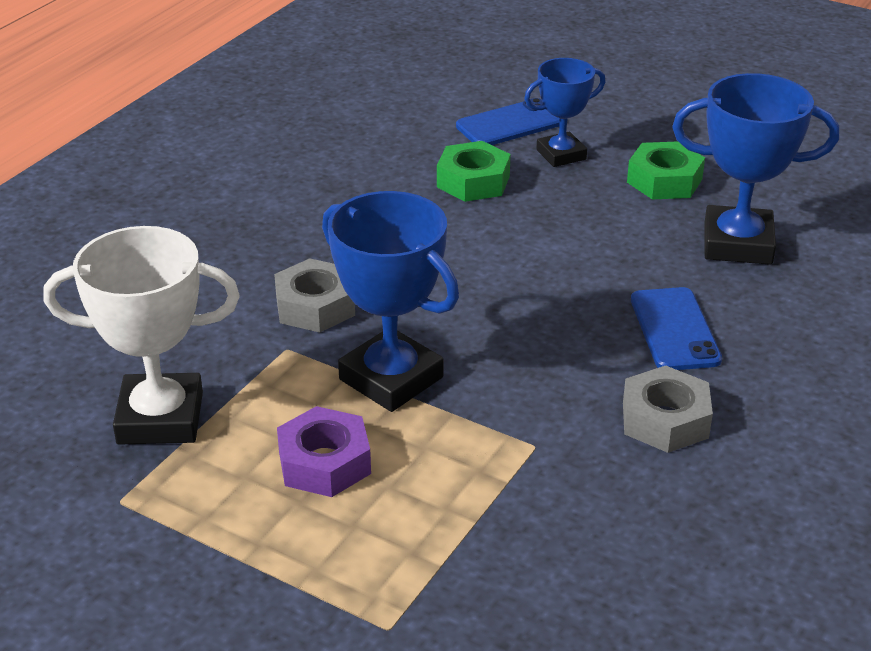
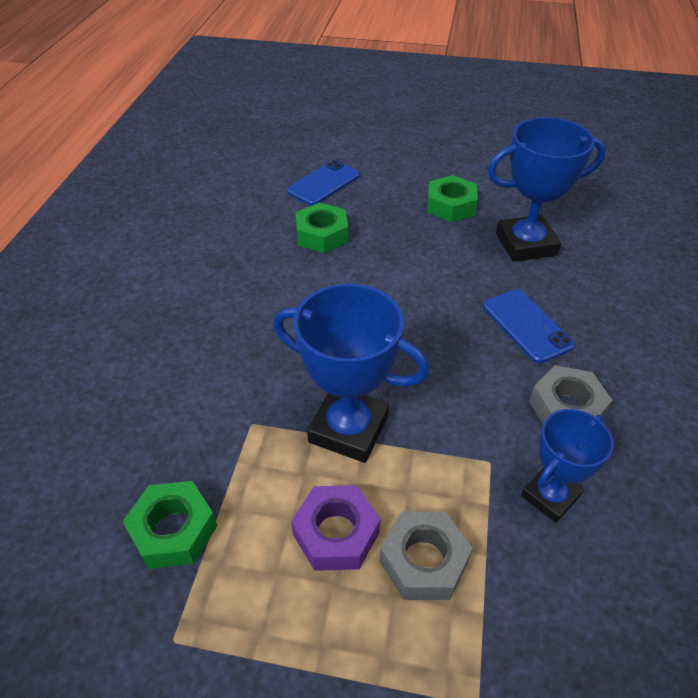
camera: 20 degrees left, 10 degrees up
(160, 418) = (173, 530): white trophy -> green nut
(315, 306) = (256, 375): grey nut -> grey nut (423, 561)
(561, 154) = (371, 200): blue trophy -> blue trophy (550, 496)

